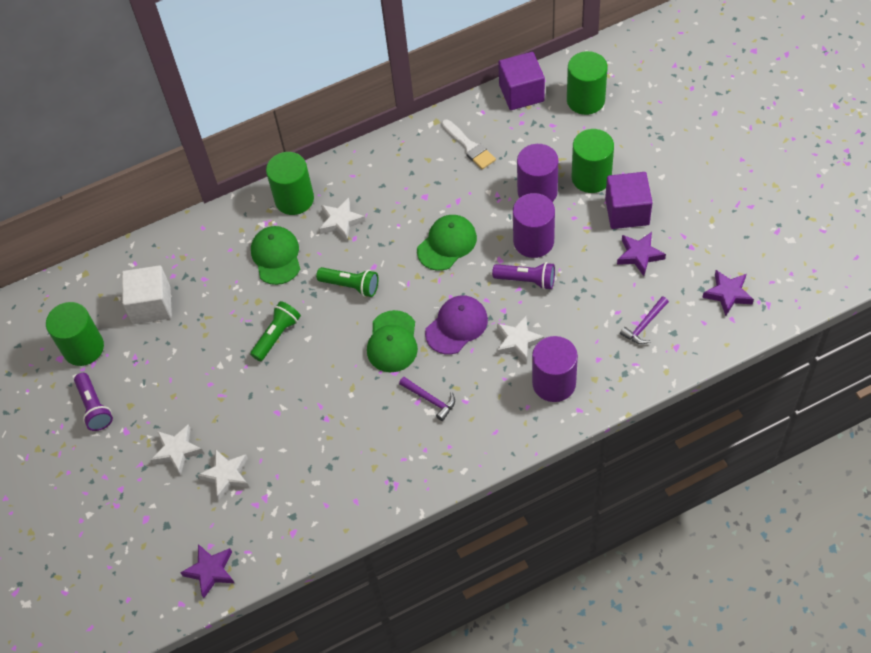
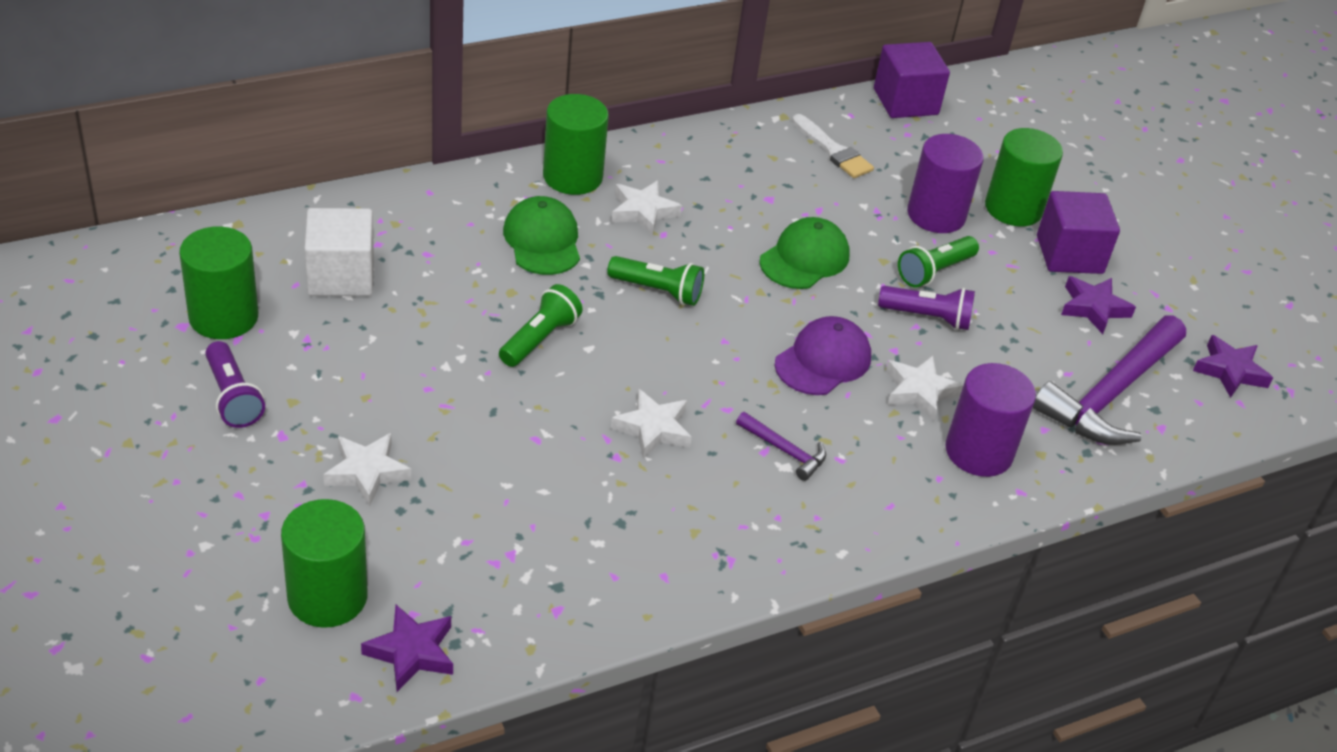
camera: 10 degrees left, 15 degrees down
(226, 475) = (448, 516): white star -> white star (653, 429)
(392, 342) = (723, 369): green cap -> none
(533, 241) = (934, 271): purple cylinder -> green flashlight
(585, 100) = (997, 121): green cylinder -> green cylinder (327, 596)
(644, 325) = (1110, 394): purple hammer -> purple hammer, size x2.22

